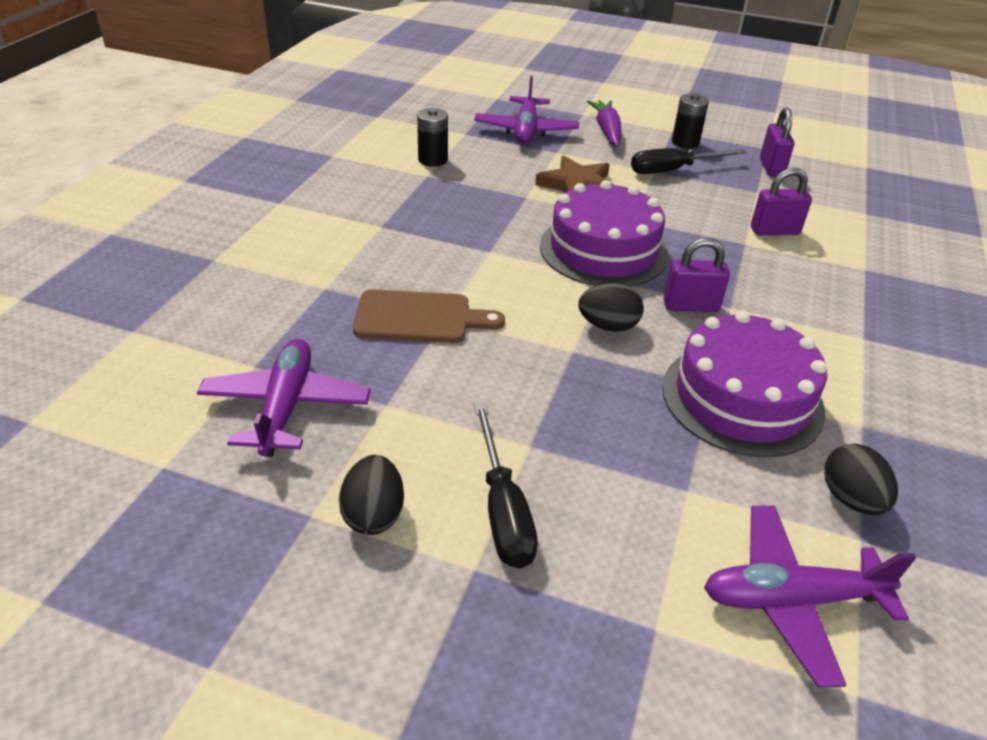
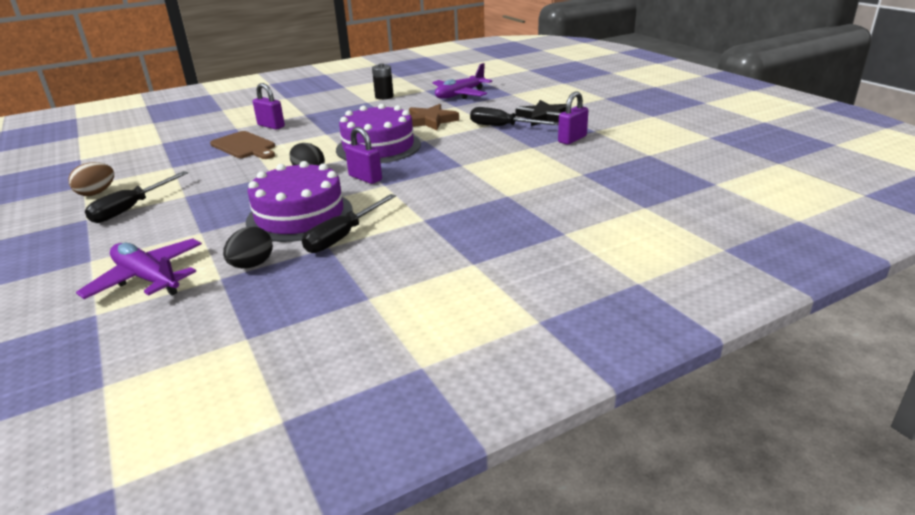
camera: 45 degrees right, 10 degrees down
(286, 406) = (143, 156): purple plane -> none
(374, 515) = (97, 193): black egg -> brown egg
(607, 131) = (507, 103): purple carrot -> none
(685, 142) = (544, 117): black battery -> black star
(774, 231) = (494, 165): purple padlock -> purple padlock (271, 126)
(845, 403) = (343, 236): none -> black screwdriver

